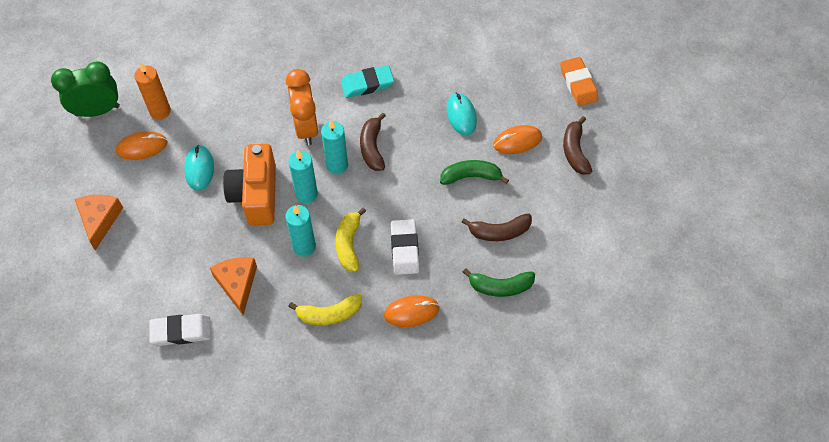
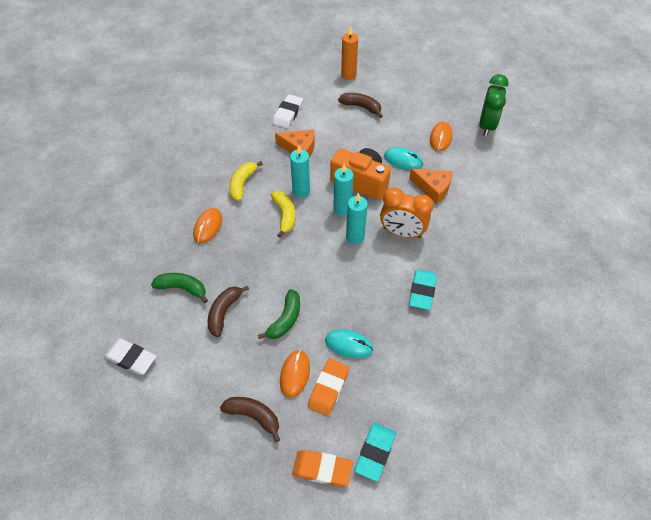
camera: 120 degrees right, 5 degrees down
(100, 220) = (394, 102): orange cheese -> orange cheese (433, 188)
(160, 111) = (467, 156): orange candle -> orange candle (348, 75)
(349, 244) = (284, 215): yellow banana -> yellow banana turned 45 degrees clockwise
(372, 147) = (356, 266): brown banana -> brown banana (361, 107)
(404, 249) = (256, 245): white eraser -> white eraser (131, 358)
(500, 286) = (182, 288): green banana -> green banana turned 75 degrees clockwise
(511, 111) = (328, 388): none -> orange eraser
(539, 56) = (375, 452): none -> turquoise eraser

